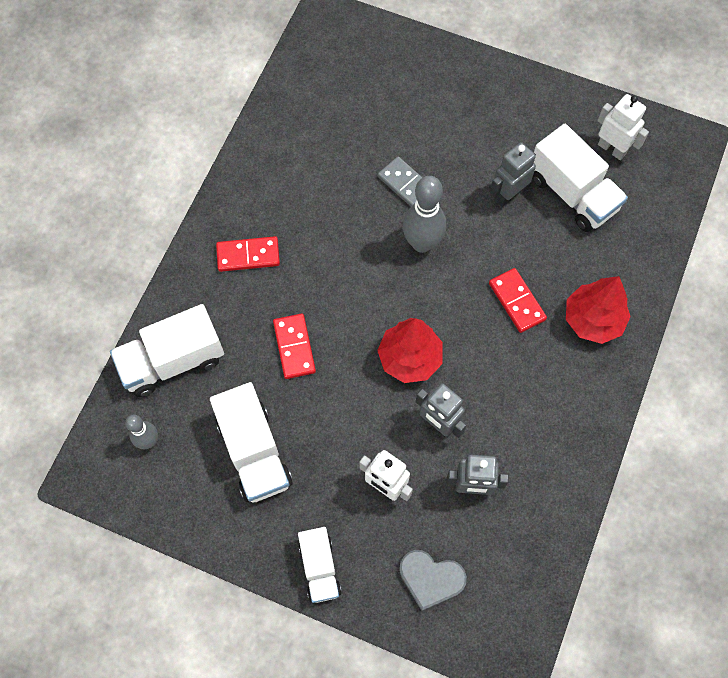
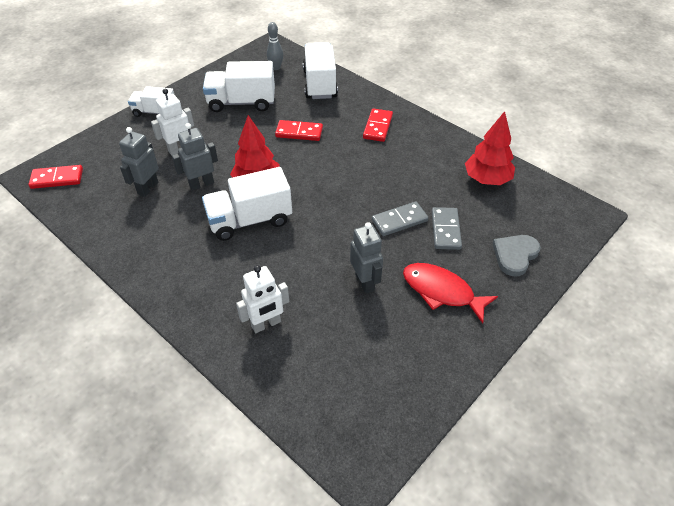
camera: 110 degrees right, 20 degrees down
(403, 140) = (446, 230): none -> grey domino
(422, 243) = (345, 214): grey bowling pin -> none
(431, 579) = (109, 153): grey heart -> grey heart (515, 255)
(488, 126) = (441, 291): none -> red fish
(517, 301) = (265, 256): red domino -> red domino (57, 179)
(572, 193) = (346, 331): white truck -> white truck (250, 220)
(592, 320) = (220, 300): red tree -> red tree (487, 179)
(612, 149) = (382, 384): white robot -> white robot (266, 324)

